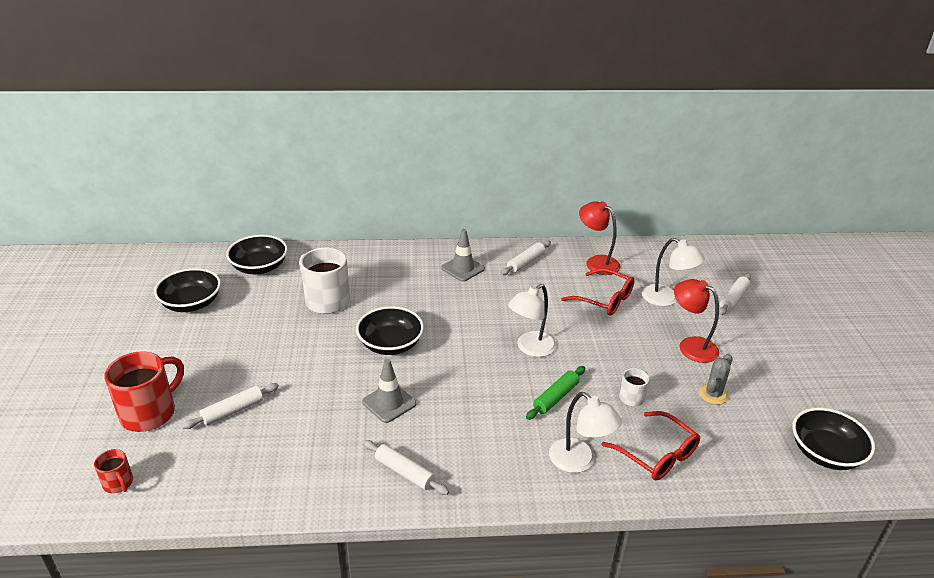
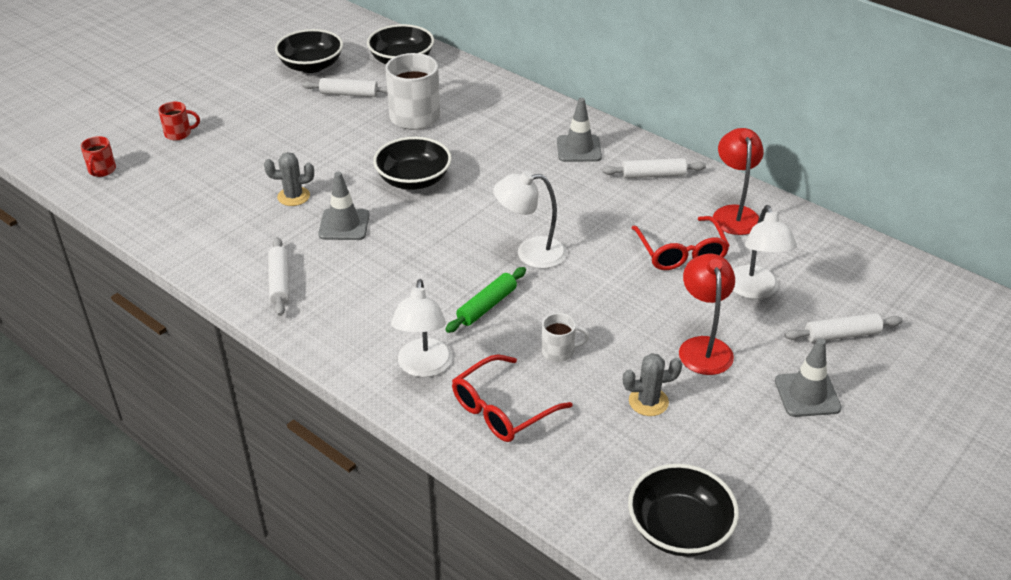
camera: 45 degrees right, 5 degrees up
(150, 413) = (179, 134): red mug -> red mug, size x0.50
(233, 411) = (230, 164): white rolling pin -> white rolling pin (349, 94)
(321, 405) = (293, 196): none -> grey cactus
(555, 397) = (487, 306): green rolling pin -> green rolling pin turned 45 degrees counterclockwise
(657, 455) = (502, 410): red glasses -> red glasses turned 45 degrees clockwise
(766, 340) = (807, 394): none -> grey traffic cone

